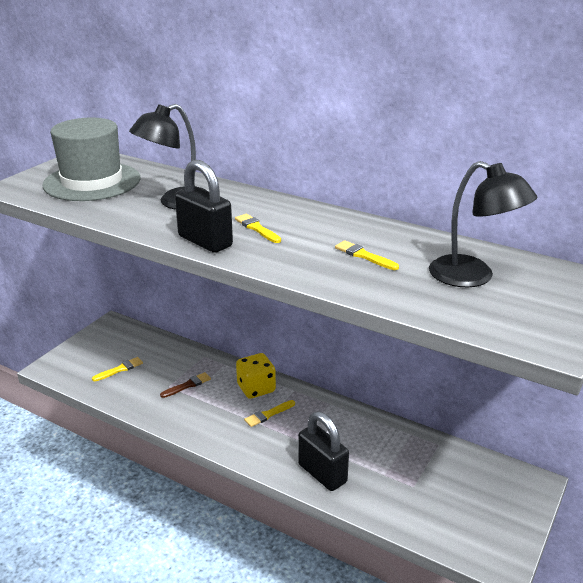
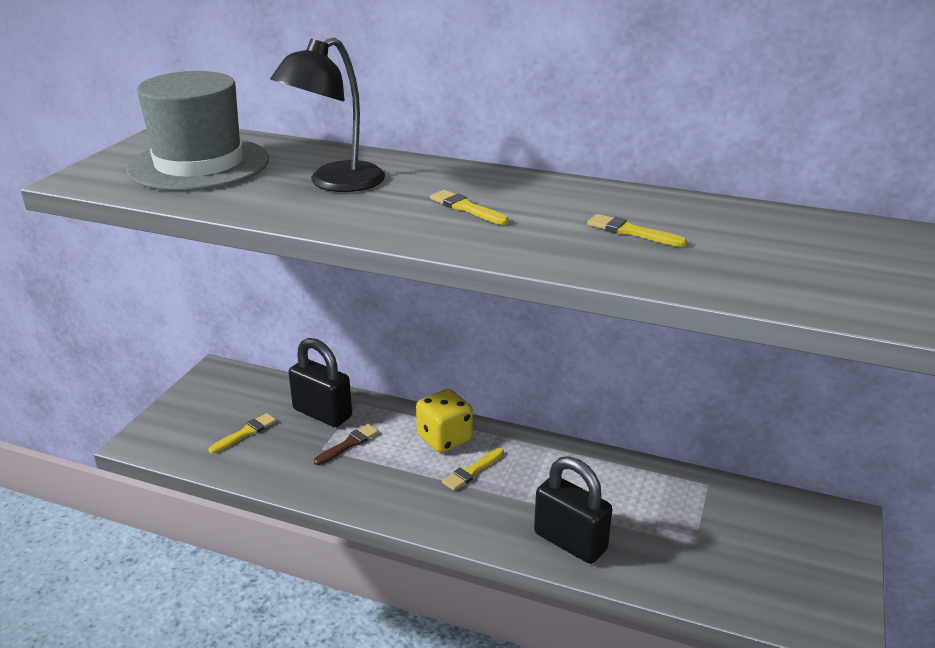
camera: 10 degrees left, 0 degrees up
(205, 241) = (402, 230): black padlock -> black padlock (322, 413)
(473, 277) = (788, 247): black lamp -> none

